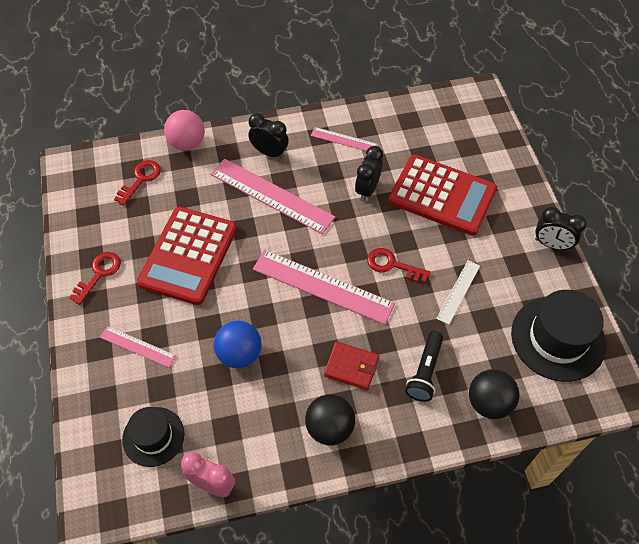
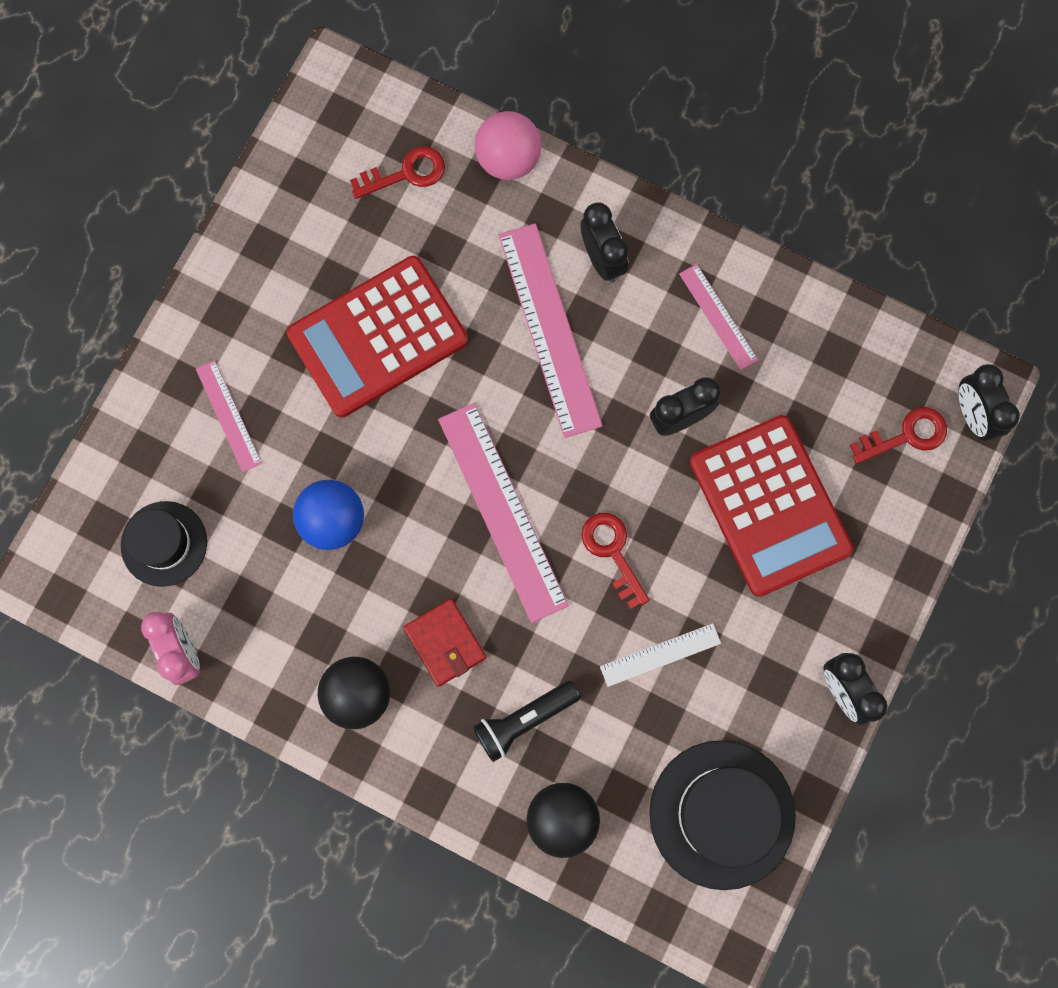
camera: 40 degrees right, 20 degrees up
(99, 274) = (256, 279): red key -> red key (906, 435)
(487, 104) = (973, 415): none -> black clock

